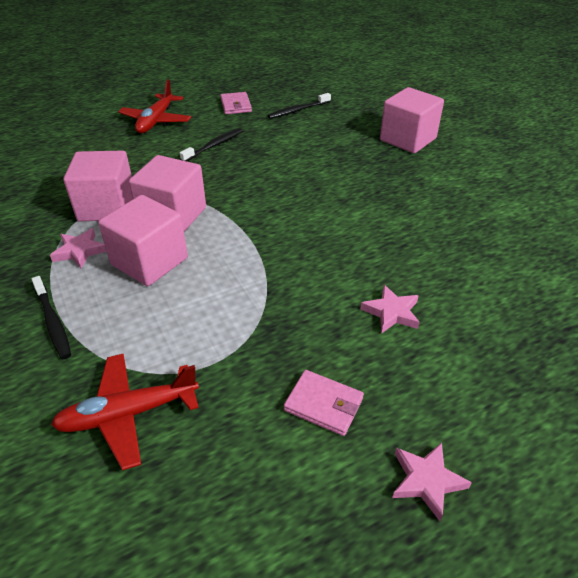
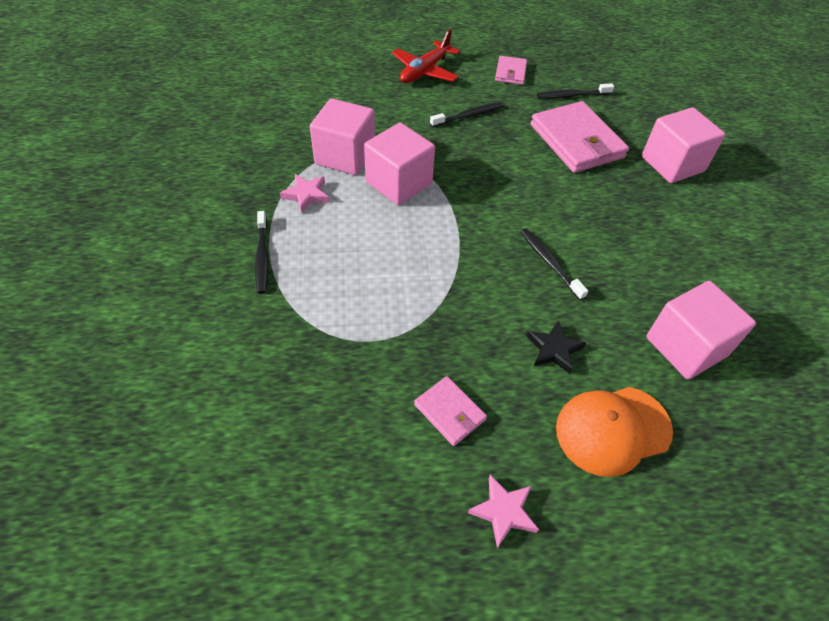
camera: 20 degrees right, 10 degrees up
(128, 414) = (291, 360): red plane -> none
(149, 261) = (360, 224): pink cube -> pink cube (686, 346)
(320, 142) = (576, 141): none -> pink wallet
(348, 241) = (549, 263): none -> black toothbrush
(391, 312) = (553, 349): pink star -> black star
(482, 363) = (612, 430): none -> orange cap

